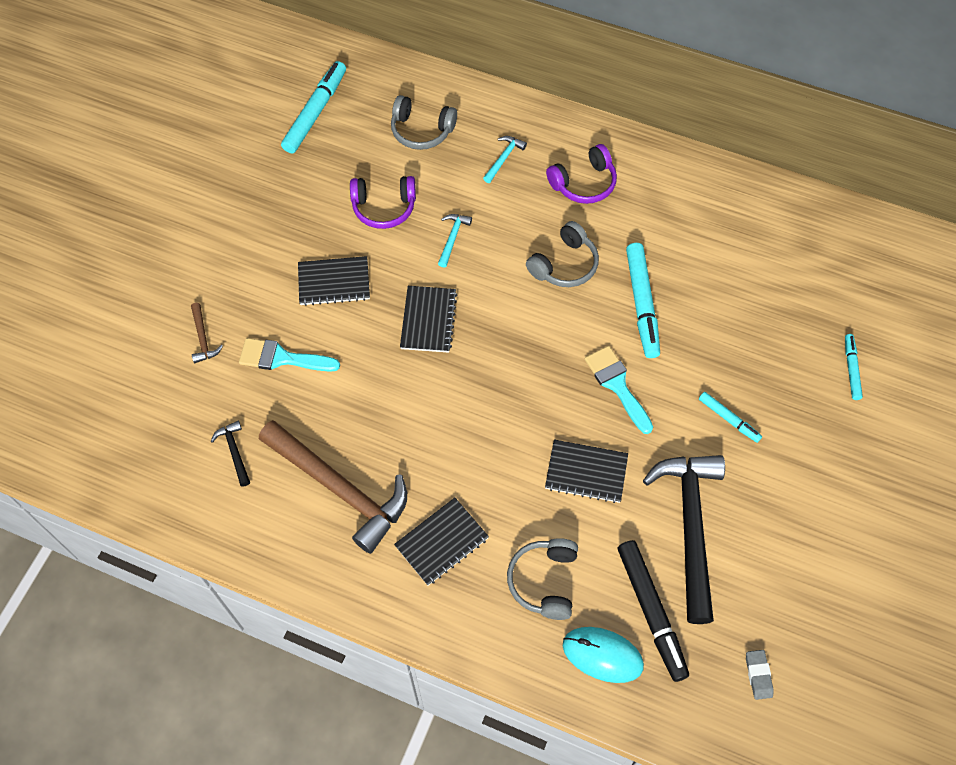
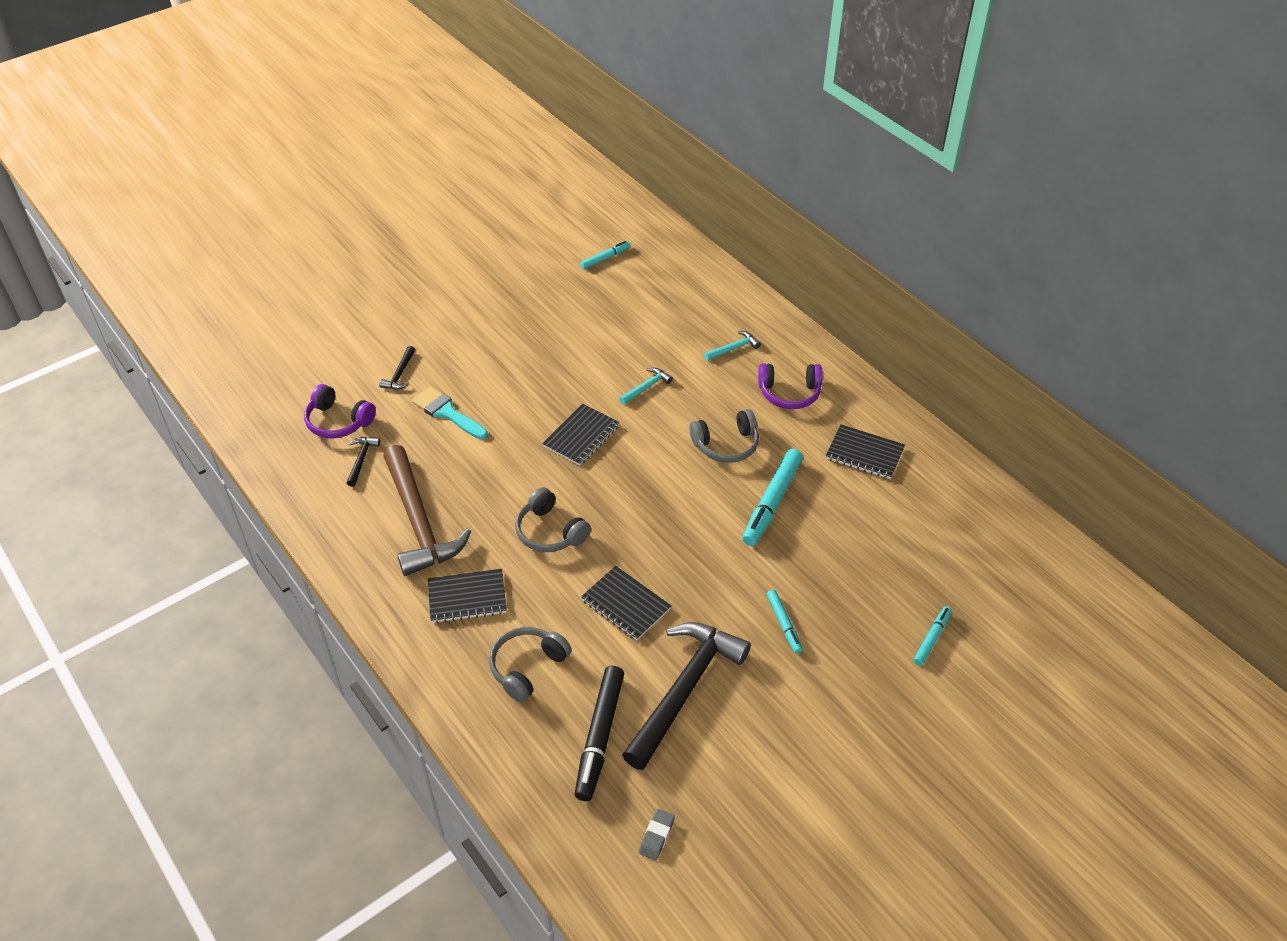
camera: 30 degrees right, 15 degrees down
(203, 338) = (400, 374): brown hammer -> black hammer
(316, 112) = (605, 258): turquoise marker -> turquoise marker, size x0.55
(334, 282) = (527, 378): black notebook -> black notebook (864, 454)
(384, 207) = (608, 343): purple headphones -> purple headphones (338, 421)
(421, 130) = (680, 303): grey headphones -> grey headphones (550, 532)
(602, 655) = (532, 747): turquoise mouse -> none
(617, 385) = (703, 553): turquoise brush -> none

